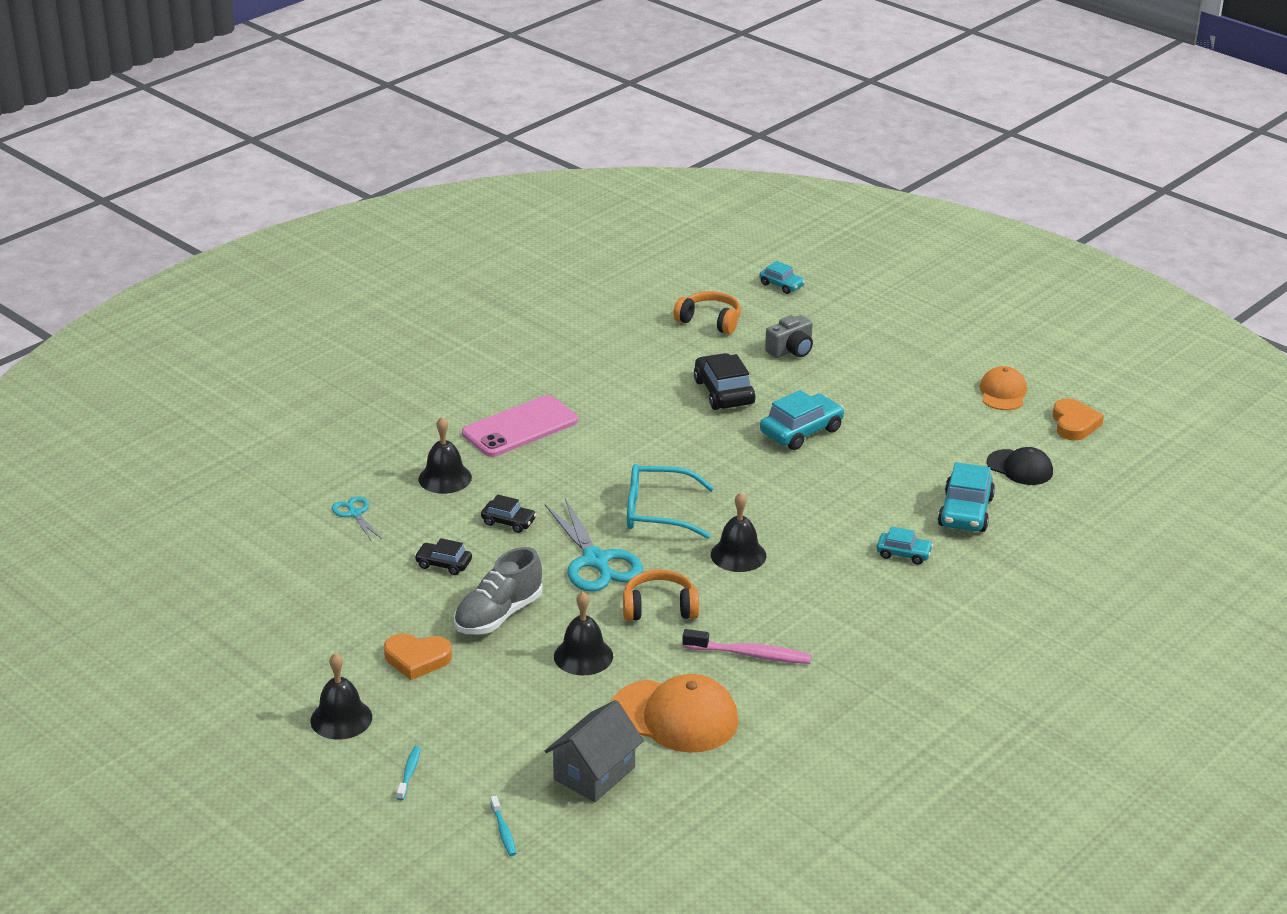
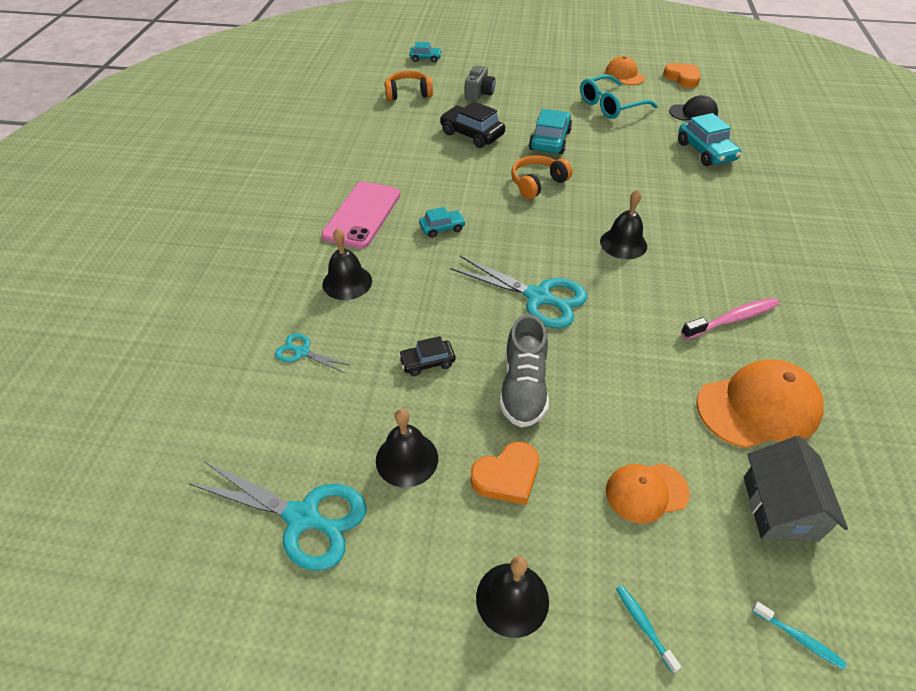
camera: 35 degrees left, 15 degrees up
(254, 613) = (303, 517): none -> turquoise scissors
(507, 716) = (646, 492): none -> orange cap
(508, 522) = (437, 296): black car -> none
(583, 656) = (629, 389): black bell -> black bell (407, 459)
(659, 512) = (533, 236): turquoise glasses -> turquoise glasses (611, 105)
(659, 608) = (628, 313): orange headphones -> orange headphones (537, 183)
(903, 554) = (713, 194): turquoise car -> turquoise car (442, 228)

